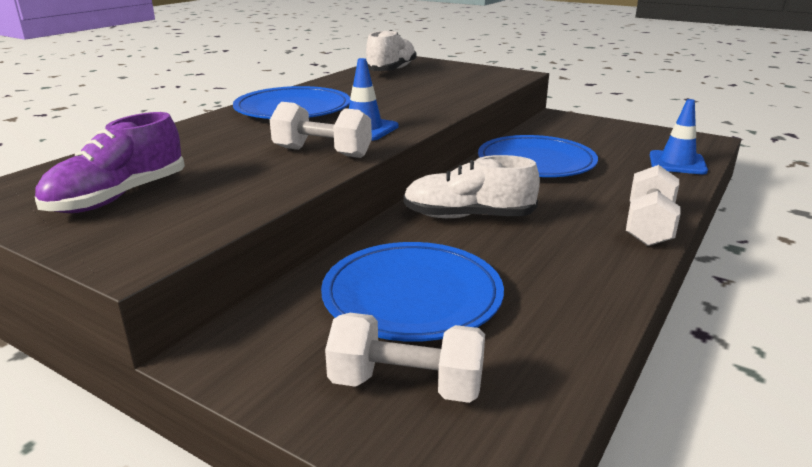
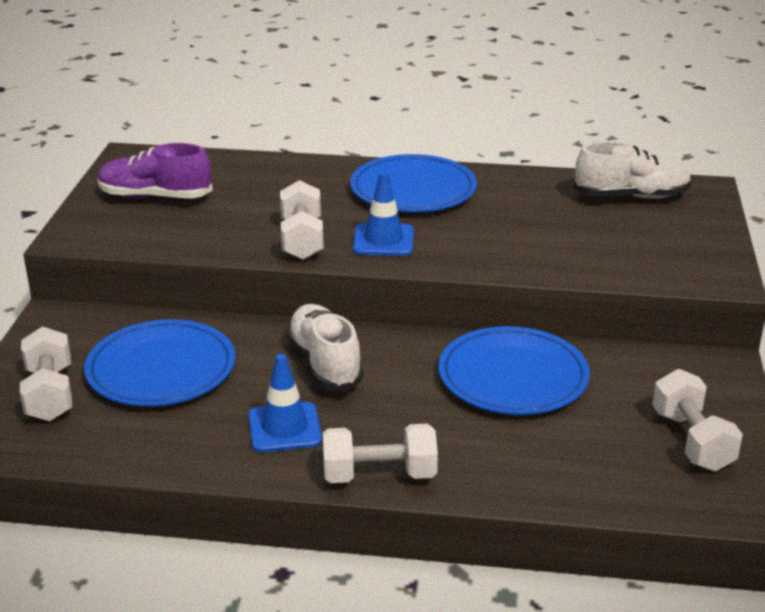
camera: 65 degrees right, 5 degrees up
(635, 137) = (692, 441): none -> white dumbbell
(677, 163) = (611, 484): blue traffic cone -> blue traffic cone (284, 428)

